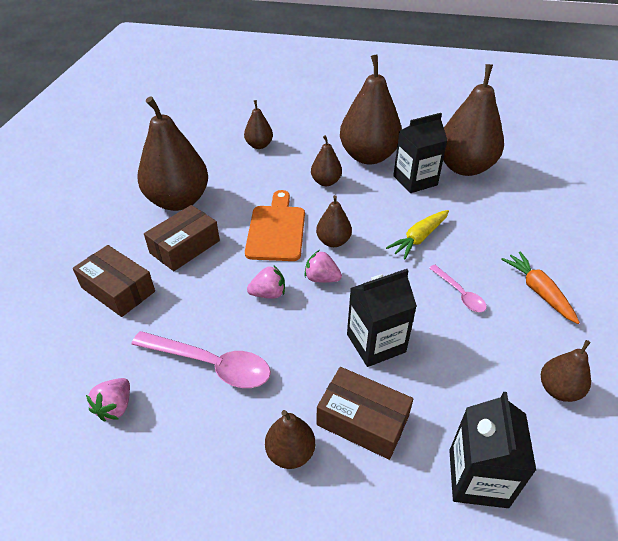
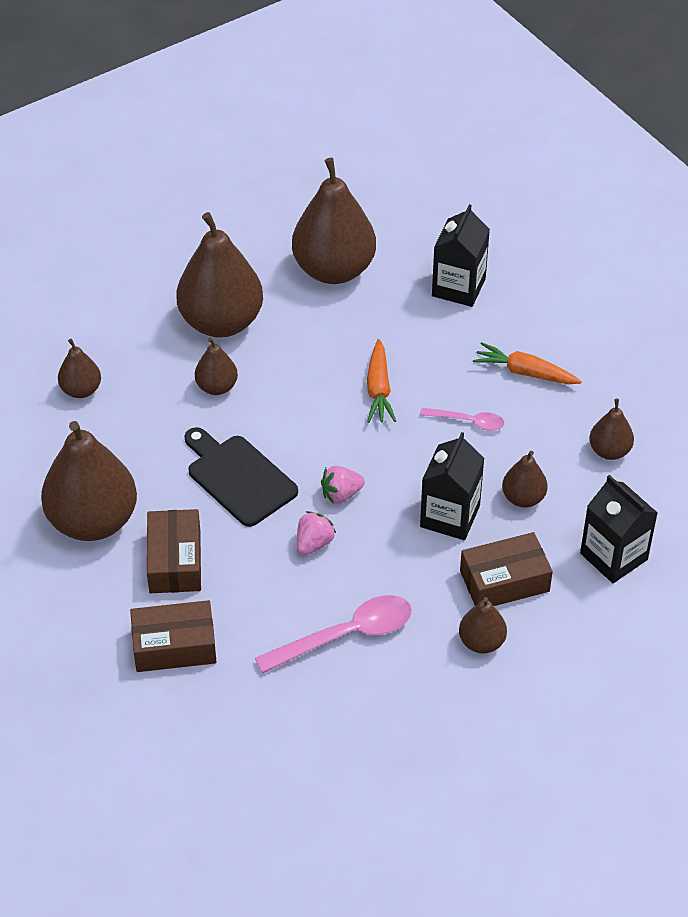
camera: 45 degrees left, 5 degrees up
(115, 407) = (317, 722): pink strawberry -> none
(276, 230) = (238, 478): orange cutting board -> black cutting board
(333, 241) = (307, 450): brown pear -> brown pear (523, 498)
(415, 180) = (303, 321): black carton -> black carton (458, 287)
(419, 238) = (378, 389): yellow carrot -> orange carrot

